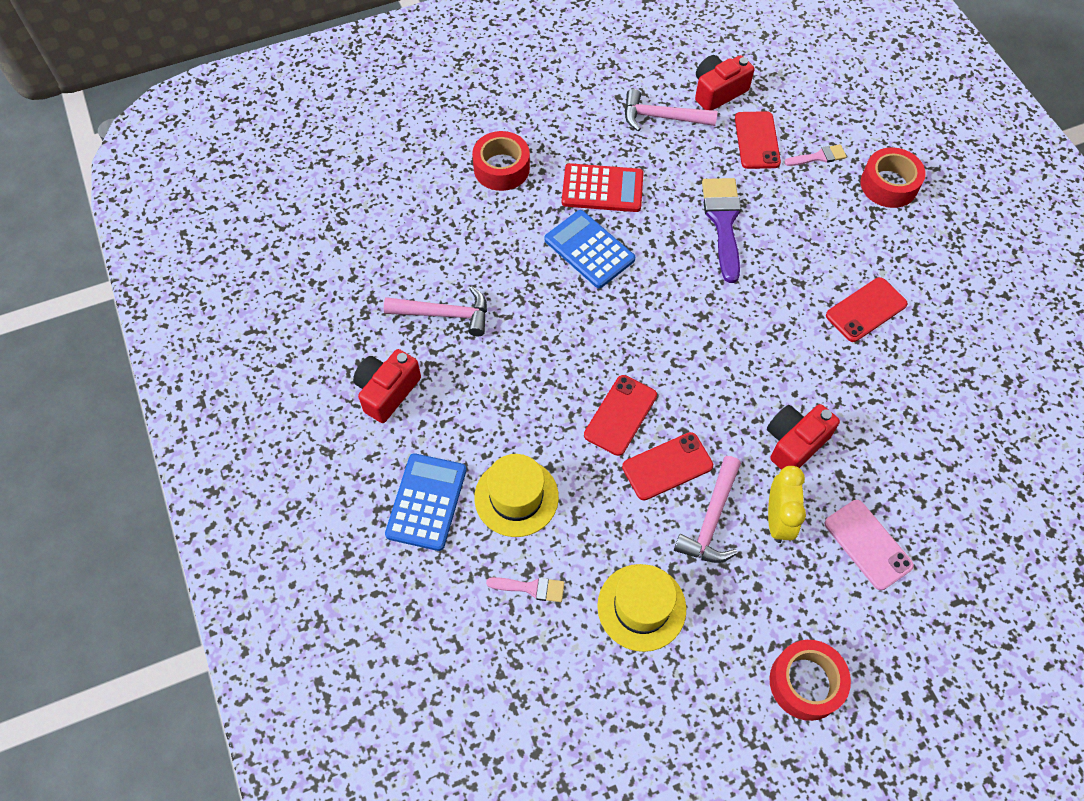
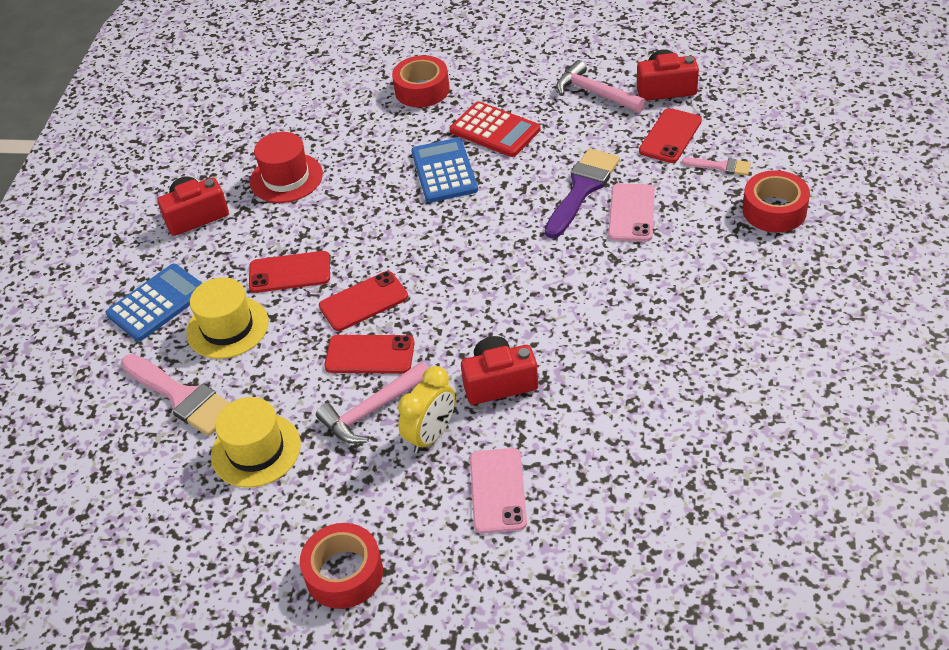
camera: 35 degrees right, 15 degrees down
(445, 314) = (286, 178): pink hammer -> red hat
(531, 588) = (182, 397): pink brush -> pink brush, size x1.92
(780, 231) = (631, 213): none -> pink phone
(866, 310) = (661, 303): red phone -> red phone (290, 272)

